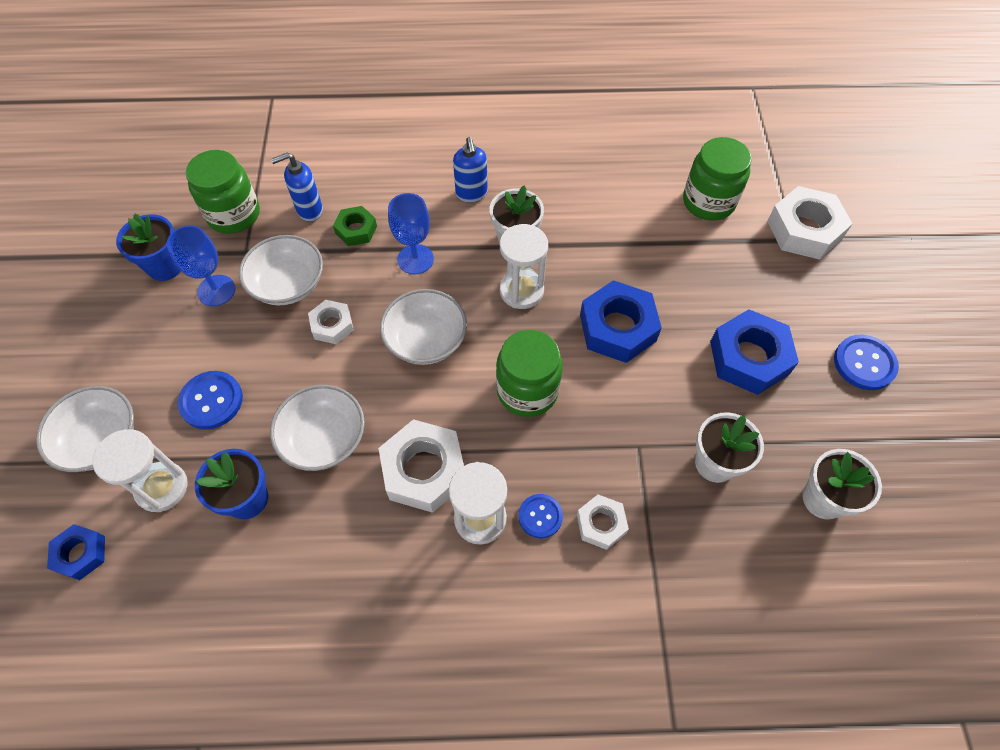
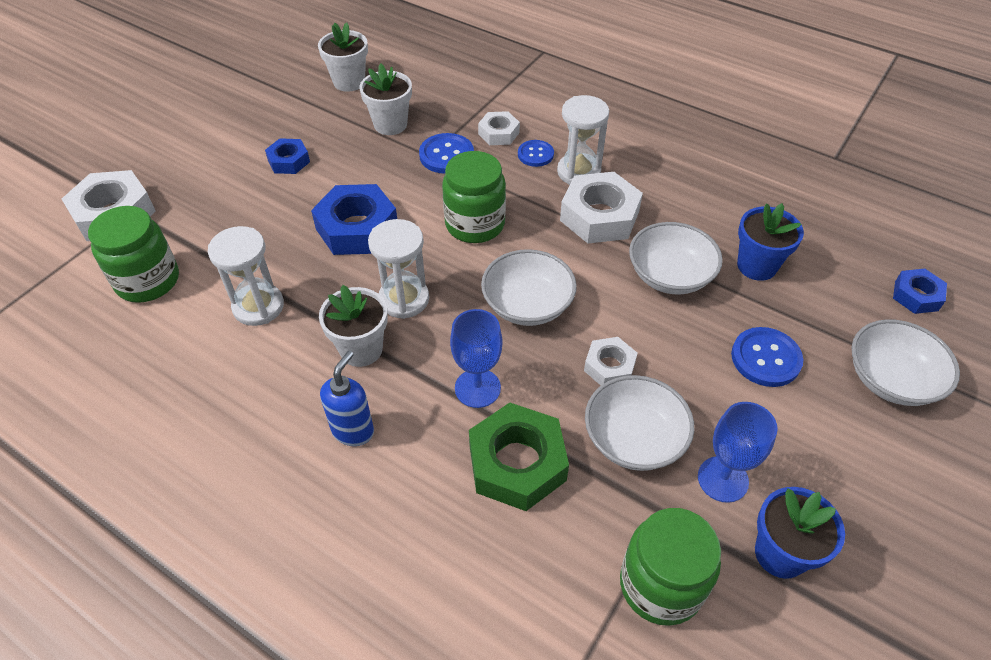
camera: 145 degrees left, 10 degrees down
(162, 487) = (833, 309): white hourglass -> white hourglass (258, 306)
(309, 210) = (557, 528): blue soap dispenser -> none
(356, 230) = (517, 463): green nut -> green nut, size x1.78
(749, 358) = (289, 161): blue nut -> blue nut, size x0.56
(864, 363) = (220, 120): blue button -> blue button (446, 155)

